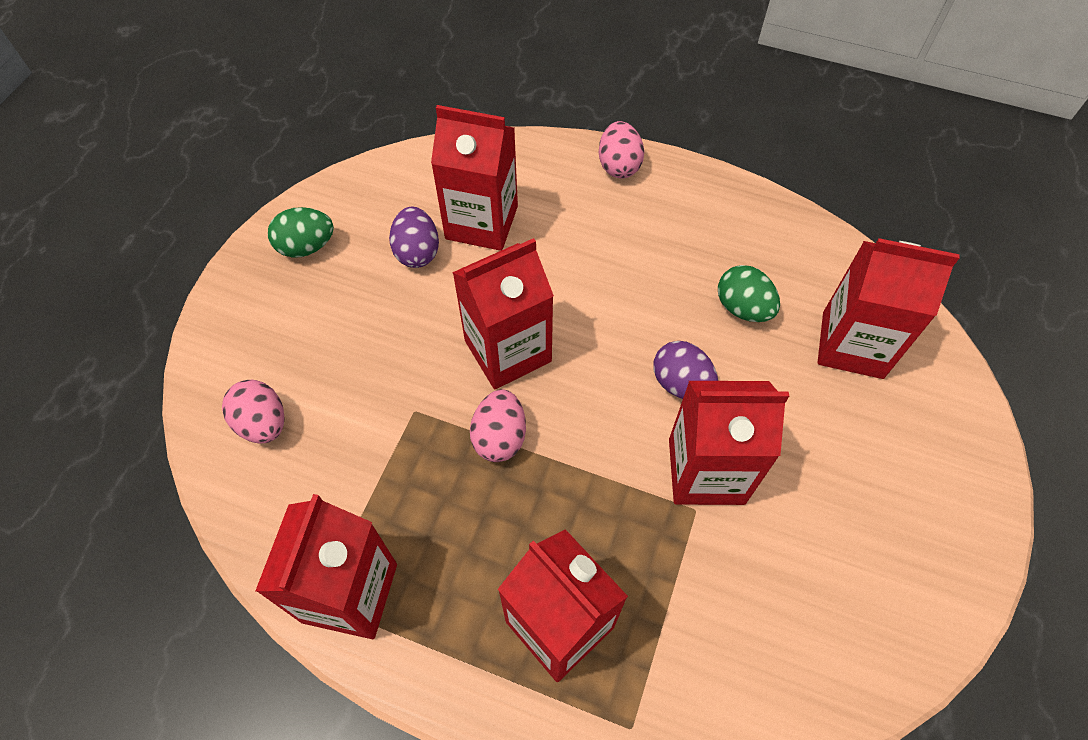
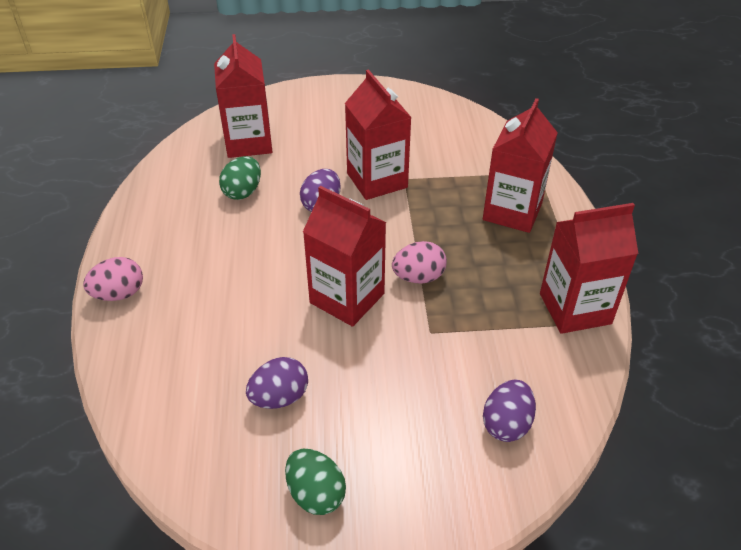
camera: 115 degrees left, 15 degrees down
(263, 423) = (506, 424): pink egg -> purple egg
(481, 222) = (224, 364): red carton -> none

